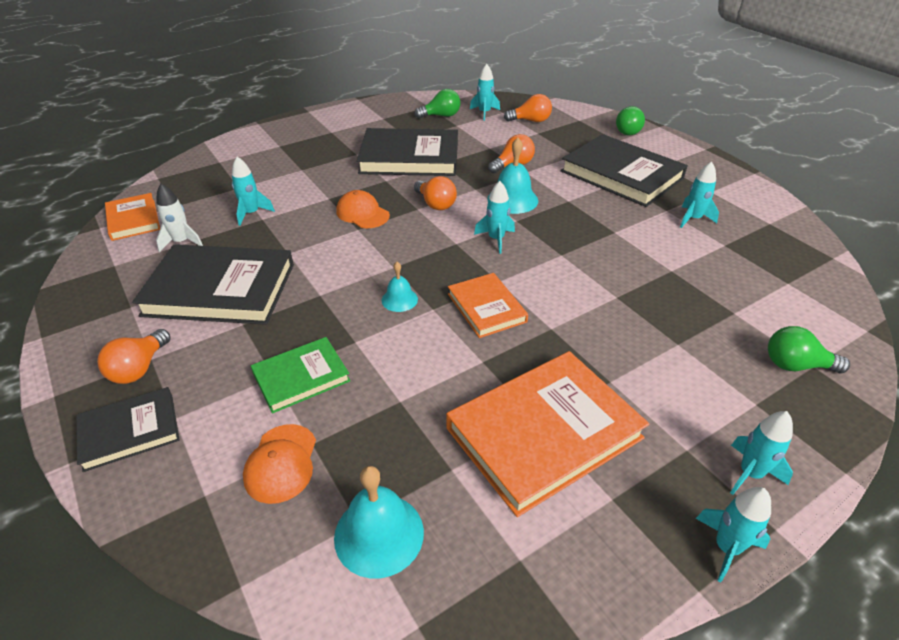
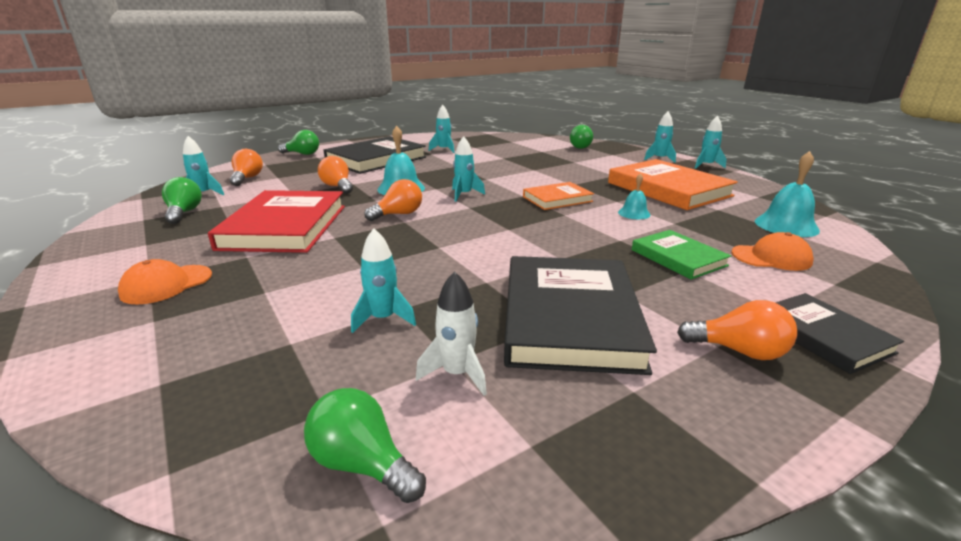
camera: 90 degrees left, 15 degrees down
(133, 219) = (362, 464): orange book -> green light bulb
(362, 213) = (406, 246): orange cap -> orange cap (166, 284)
(399, 299) = (557, 225): turquoise bell -> turquoise bell (634, 213)
(409, 157) = (285, 227): black book -> red book

